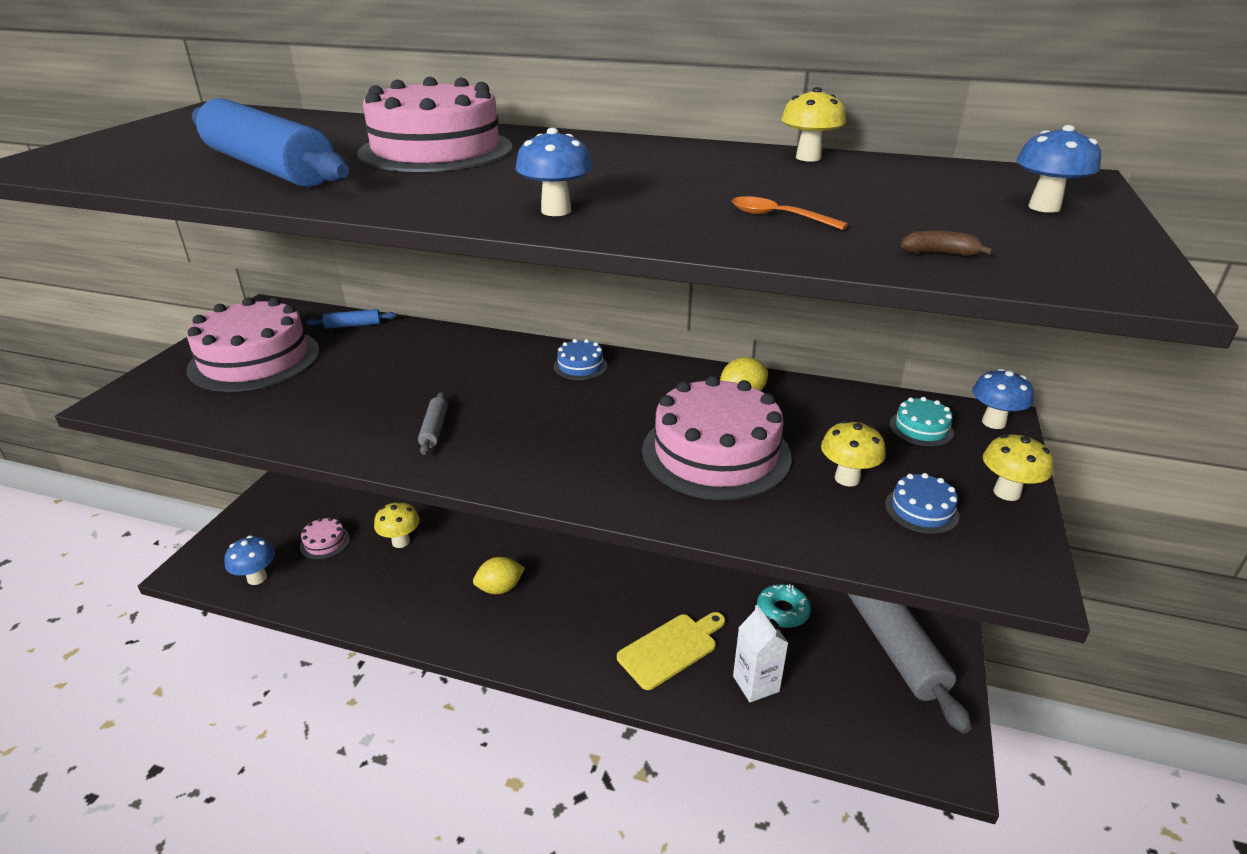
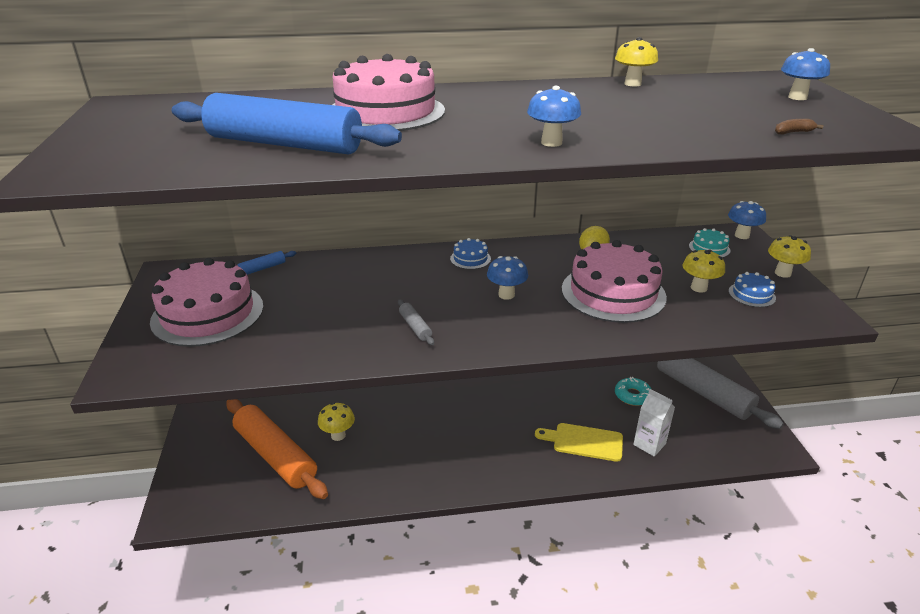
camera: 25 degrees left, 0 degrees up
(257, 578) = (240, 500): blue mushroom -> blue mushroom (506, 295)
(325, 542) = (275, 455): pink cake -> orange rolling pin
(500, 588) = (441, 443): yellow lemon -> none
(670, 649) = (584, 442): yellow cutting board -> yellow cutting board turned 105 degrees counterclockwise
(778, 217) = (682, 125): orange spoon -> none

